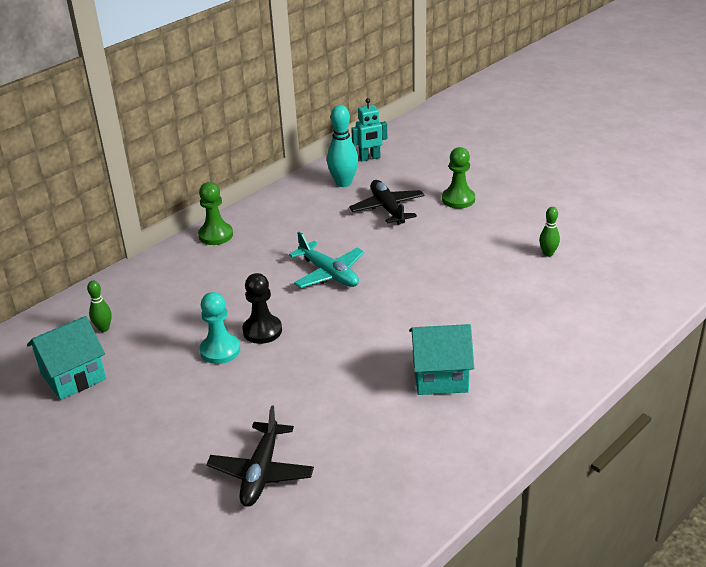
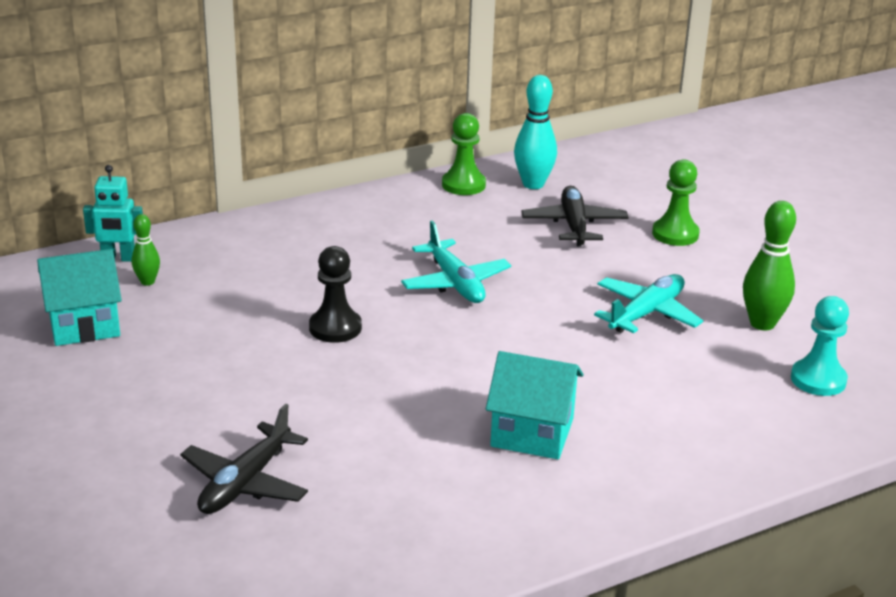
camera: 15 degrees right, 5 degrees down
(216, 235) = (338, 209): green pawn -> green pawn (463, 185)
(220, 350) = (271, 337): turquoise pawn -> turquoise pawn (818, 380)
(370, 158) = (584, 162): turquoise robot -> turquoise robot (118, 258)
(470, 265) = (646, 313): none -> turquoise plane
(548, 253) = (762, 323): green bowling pin -> green bowling pin, size x1.76

